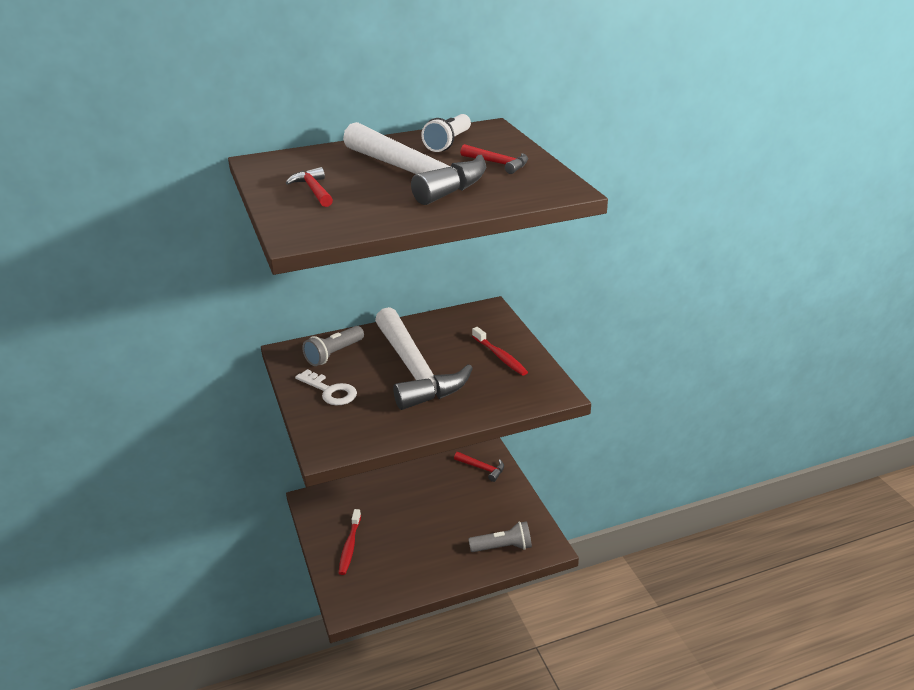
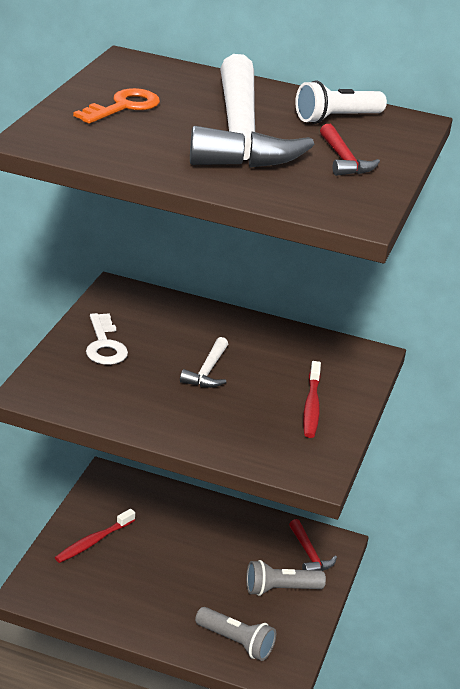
camera: 35 degrees right, 0 degrees up
(314, 190) = (123, 107): red hammer -> orange key
(334, 354) = (155, 314): grey flashlight -> grey flashlight (280, 589)
(415, 370) = (207, 371): white hammer -> white hammer, size x0.42

